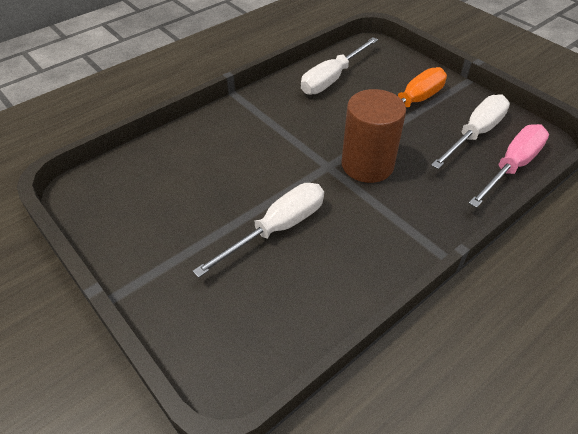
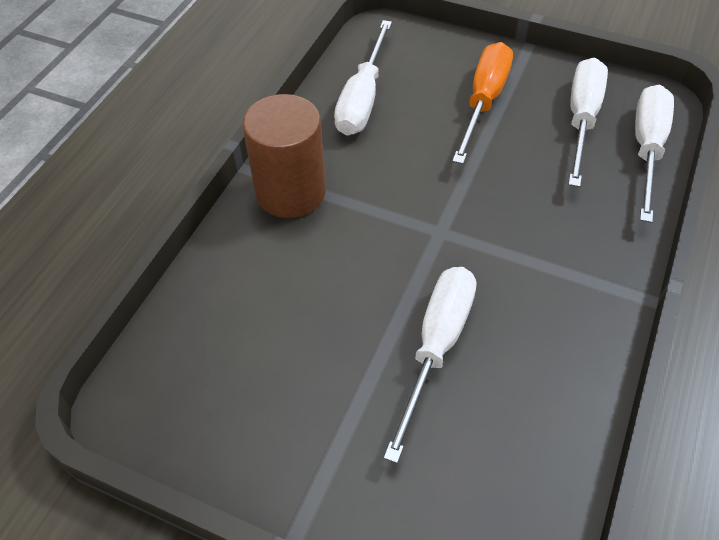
camera: 25 degrees left, 5 degrees up
(367, 165) = (486, 210): brown cylinder -> brown cylinder (290, 192)
(512, 166) = (647, 149): pink screwdriver -> white screwdriver

